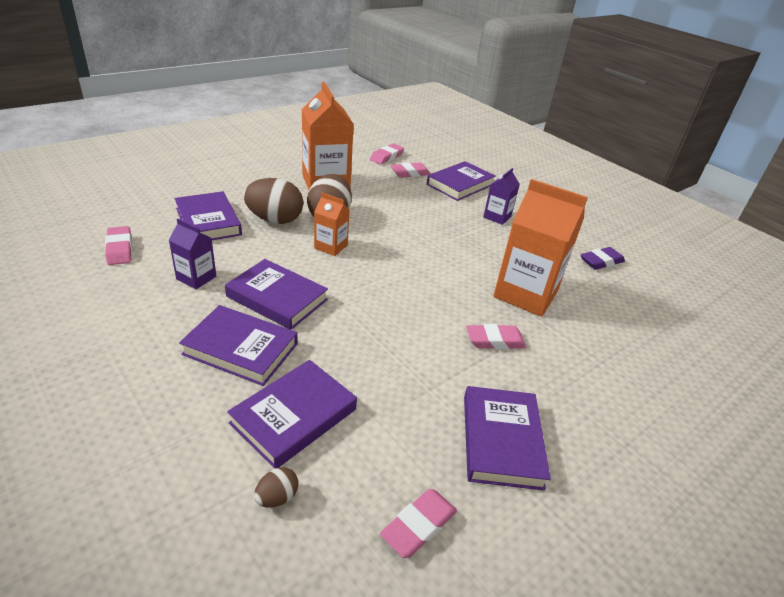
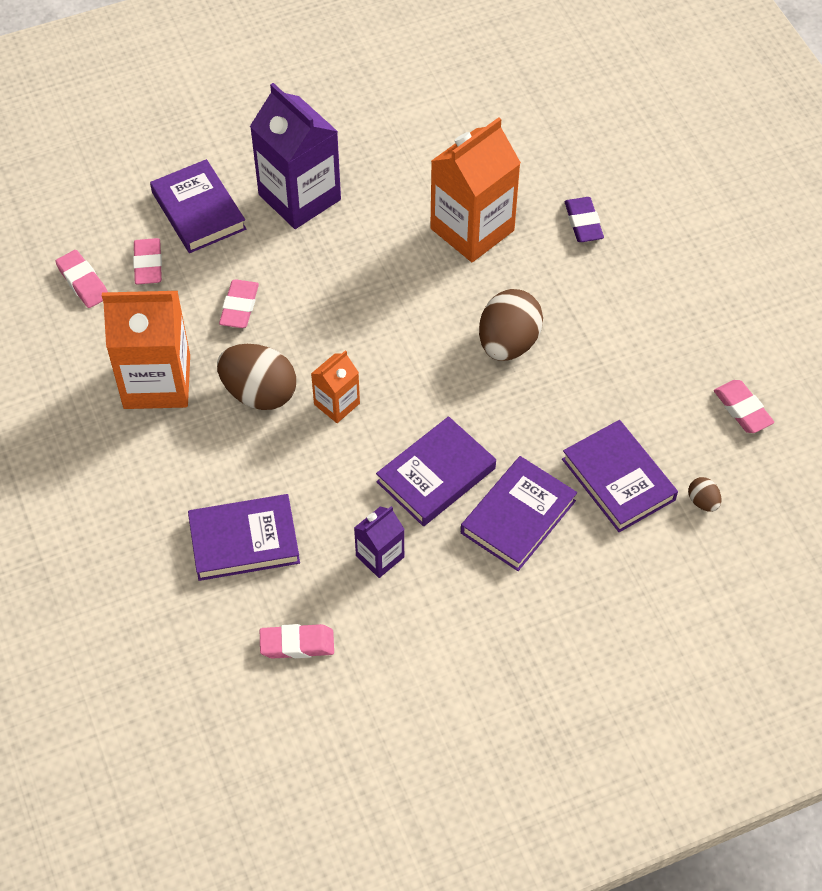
camera: 70 degrees left, 20 degrees up
(275, 220) = (256, 460): brown egg -> brown egg (508, 343)
(495, 341) = (544, 286): pink eraser -> pink eraser (239, 307)
(497, 217) = (299, 197): purple carton -> purple carton, size x1.96
(501, 440) = (671, 326): purple book -> none
(601, 262) = (424, 128): purple eraser -> purple eraser (583, 223)

